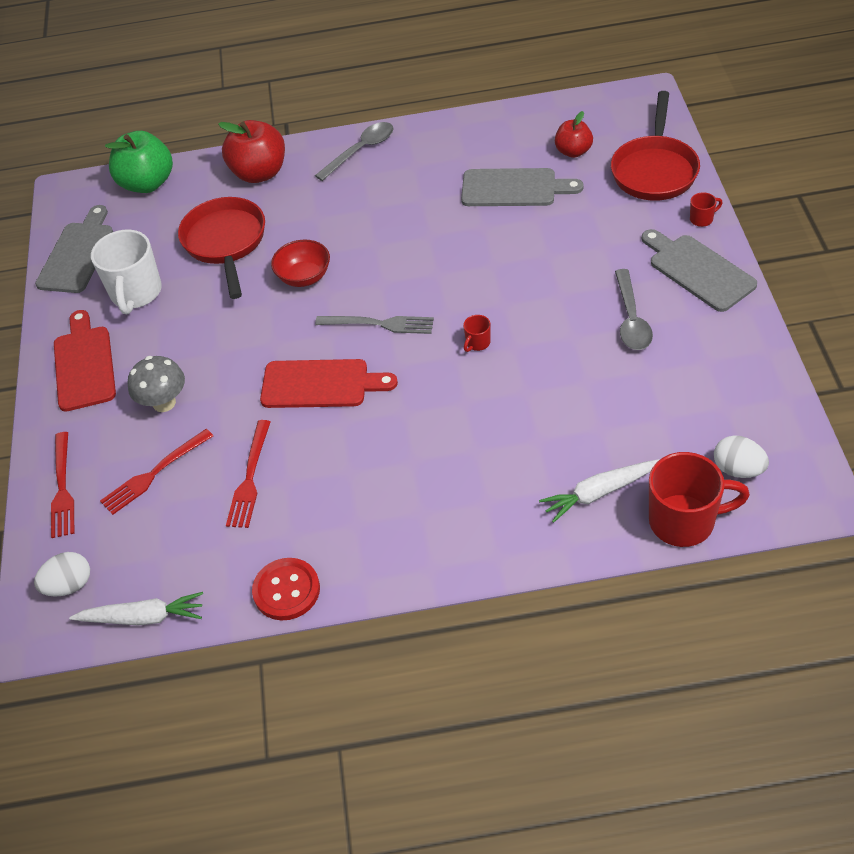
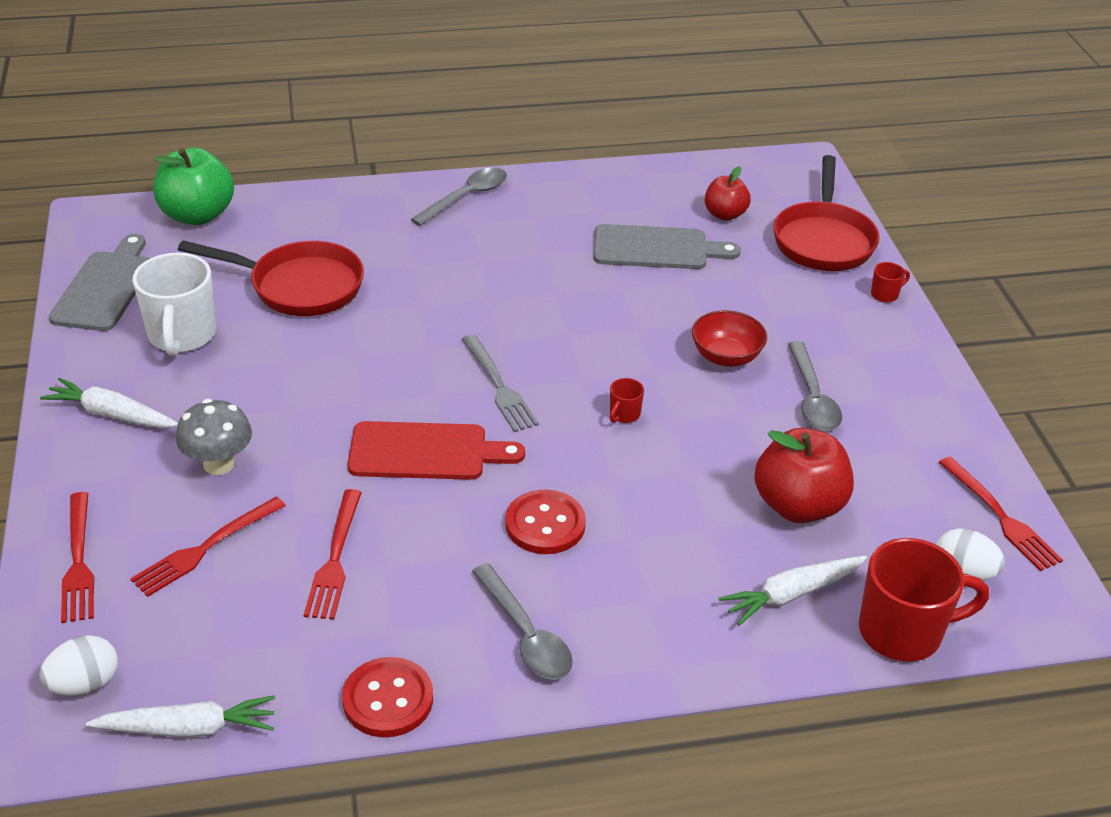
camera: 10 degrees left, 10 degrees down
(84, 364) = (112, 414): red cutting board -> white carrot
(226, 243) = (299, 286): red pan -> red pan turned 120 degrees clockwise
(259, 173) = (340, 213): red apple -> red apple (798, 506)
(304, 277) = (400, 329): red bowl -> red bowl (726, 357)
(380, 324) = (499, 387): grey fork -> grey fork turned 60 degrees clockwise
(391, 535) = (526, 635): none -> grey spoon
(410, 442) = (545, 524): none -> red button
(698, 270) = (887, 349): grey cutting board -> none
(776, 419) = (1001, 517): none -> red fork

